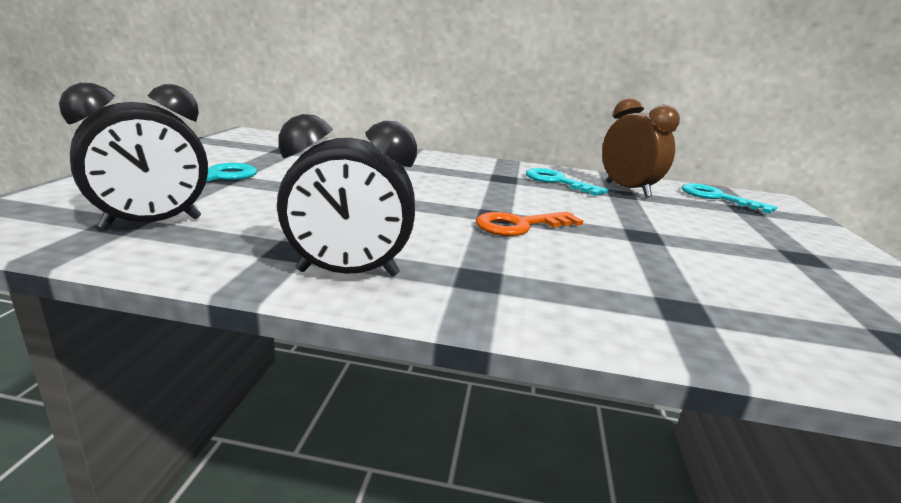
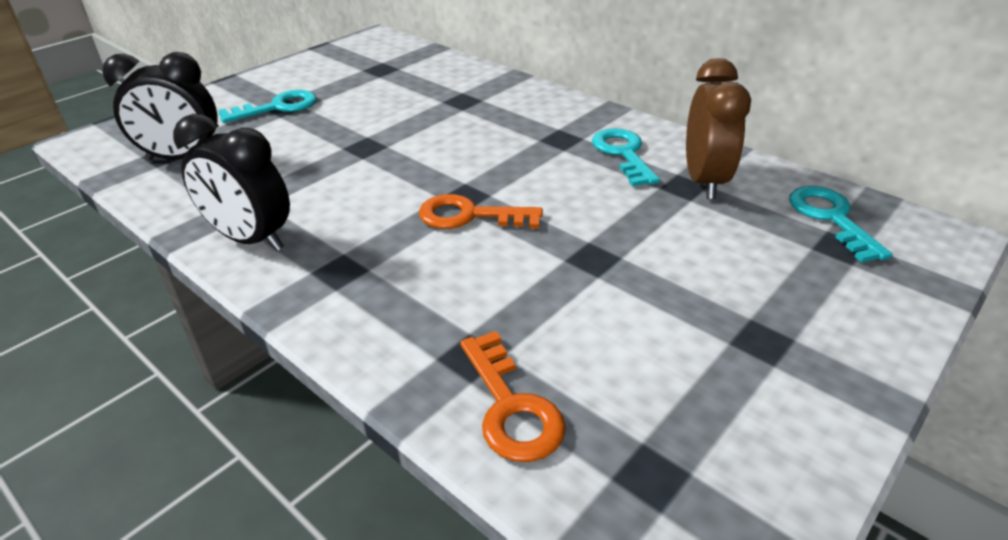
camera: 35 degrees right, 15 degrees up
(768, 332) = (510, 406): none -> orange key

